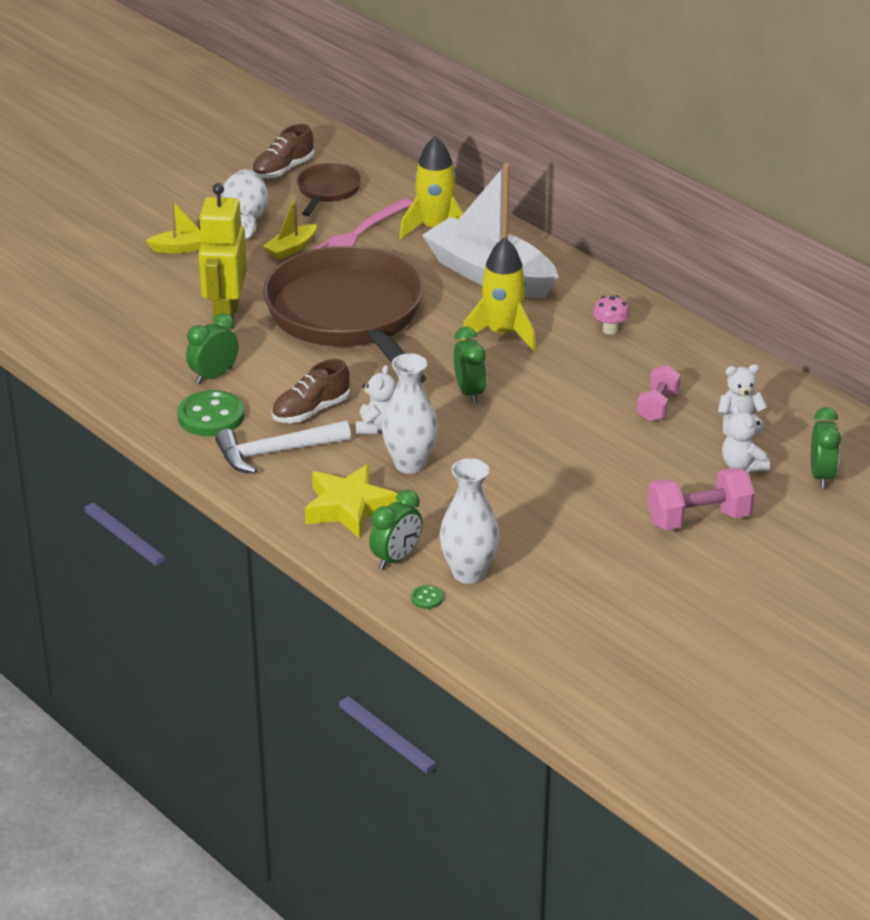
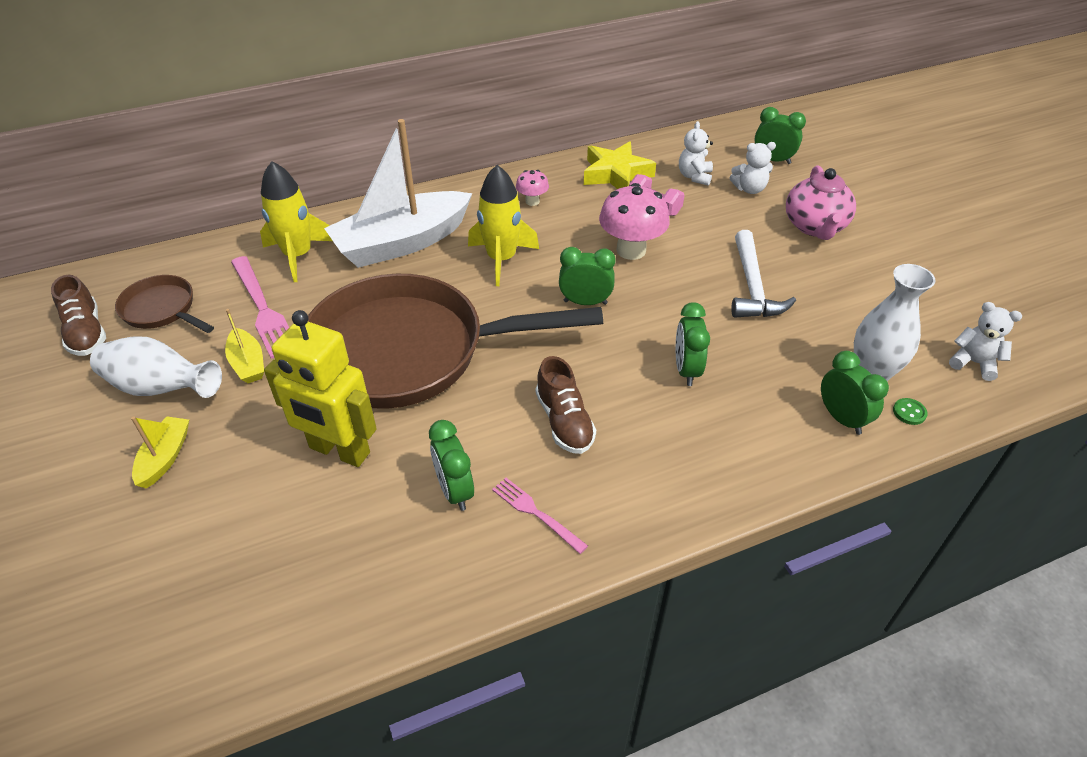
camera: 70 degrees left, 10 degrees up
(211, 416) = (535, 513): green button -> pink fork
(276, 452) = (629, 469): white hammer -> white hammer (752, 287)
(349, 508) = (748, 433): yellow star -> yellow star (616, 174)
(377, 427) = (614, 378): white teddy bear -> white teddy bear (973, 363)
(410, 464) = (686, 370): white vase -> green clock
(568, 404) = (631, 250): none -> pink mushroom
(698, 519) = (815, 227): pink dumbbell -> pink teapot

